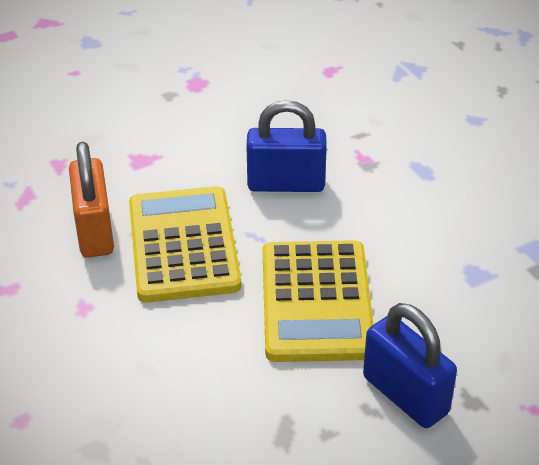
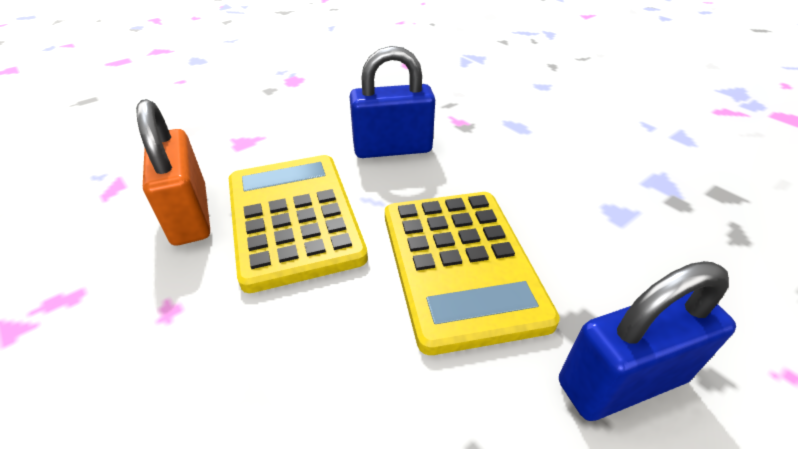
camera: 10 degrees left, 0 degrees up
(405, 395) = (621, 381): blue padlock -> blue padlock turned 60 degrees counterclockwise

